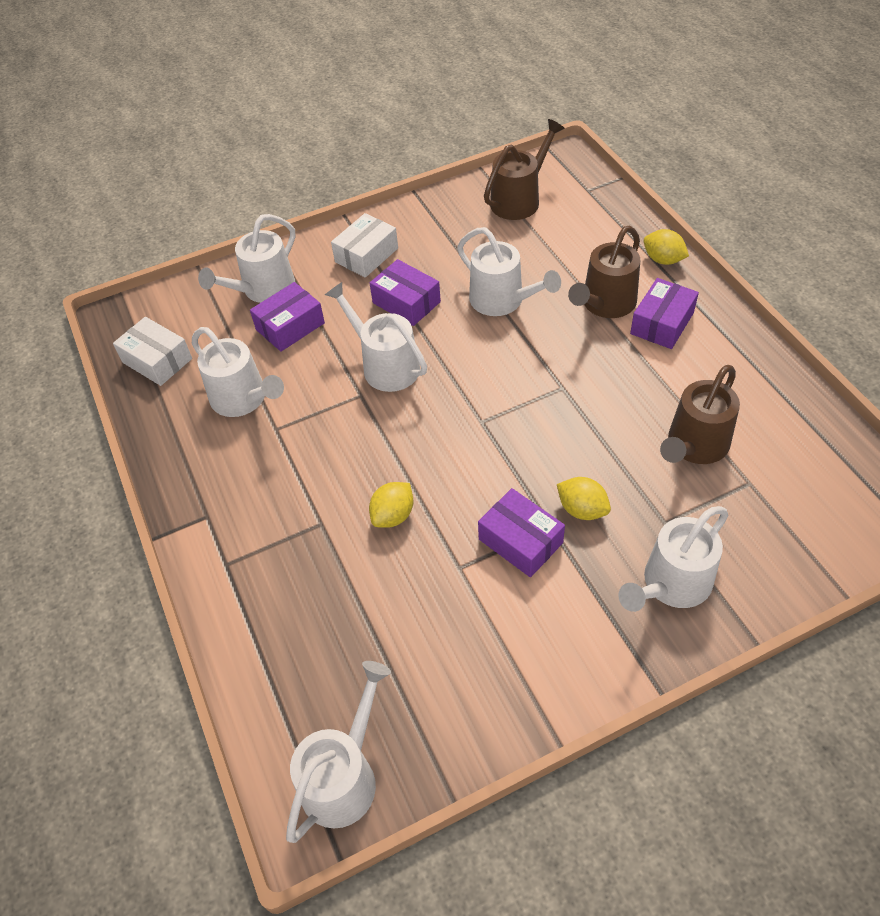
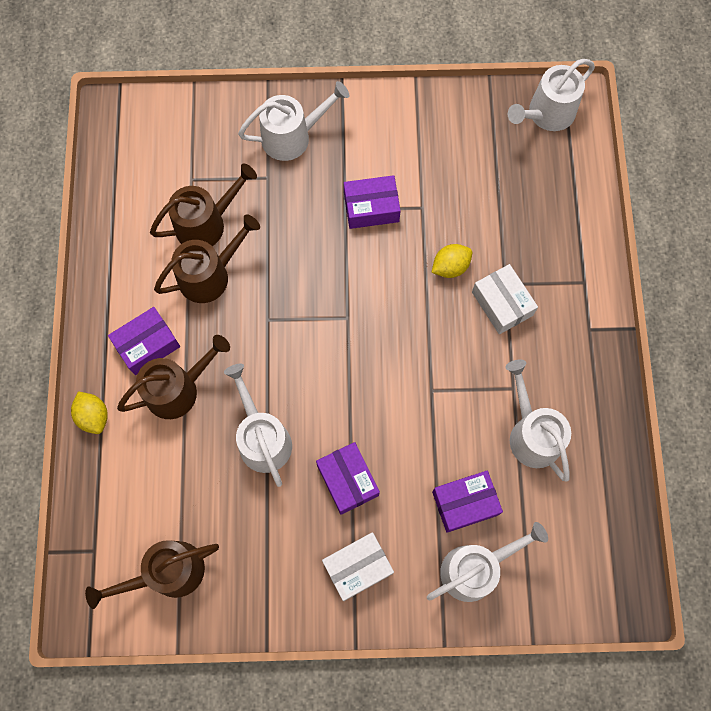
camera: 160 degrees left, 20 degrees up
(157, 360) = (599, 520): white box -> white box (502, 303)
(385, 365) = (398, 413): white watering can -> none
(520, 541) = (371, 208): purple box -> purple box turned 75 degrees counterclockwise
(582, 509) = (316, 211): yellow lemon -> none
(650, 401) = (210, 275): none -> brown watering can

